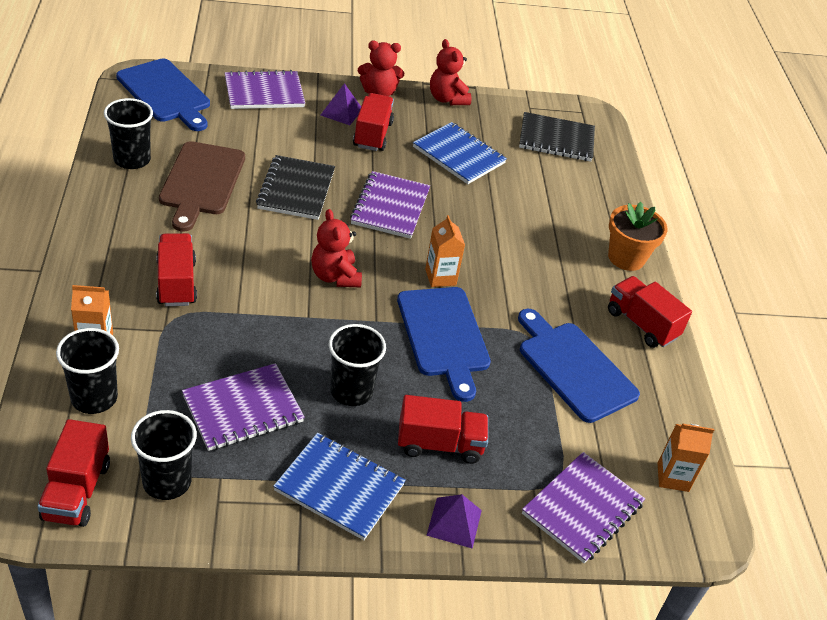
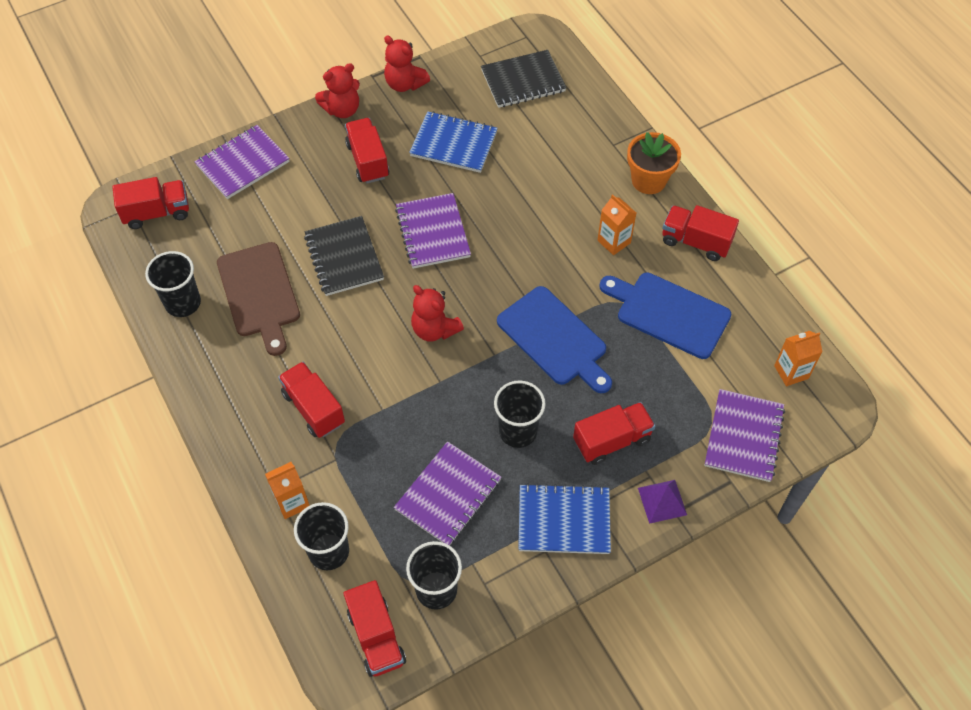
camera: 20 degrees left, 15 degrees up
(165, 93) = (157, 213): blue cutting board -> red truck
(341, 112) = (324, 149): purple pyramid -> none
(440, 277) = (517, 282): orange carton -> orange carton (614, 241)

